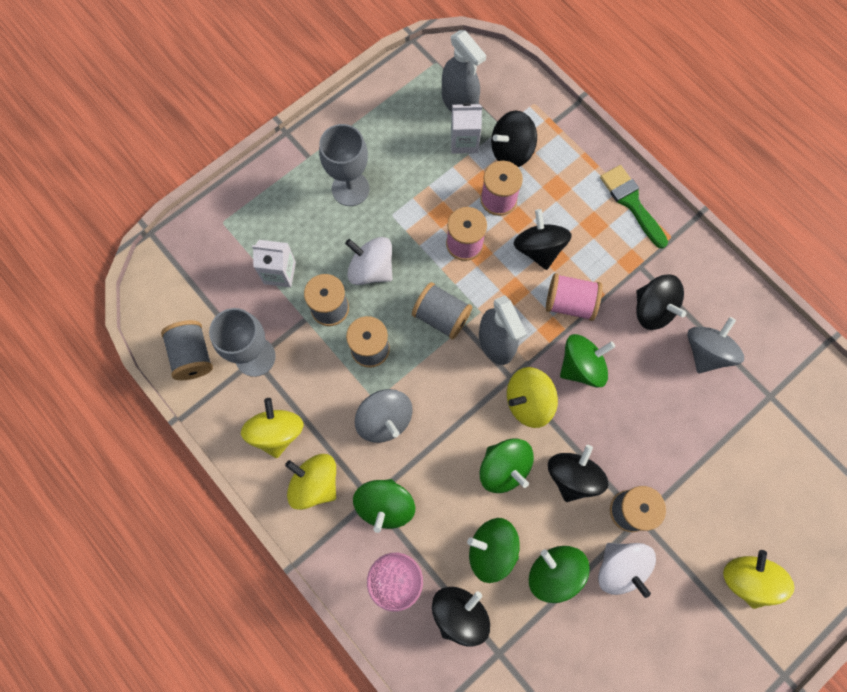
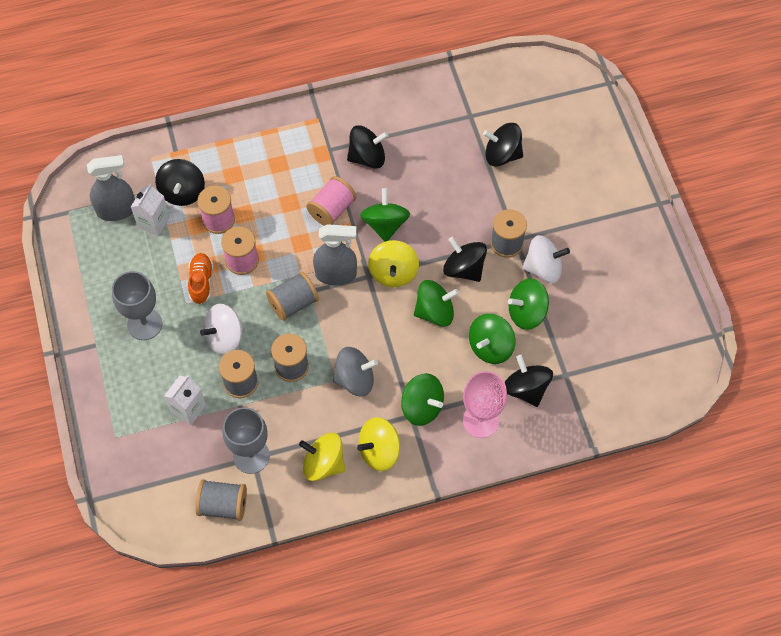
camera: 65 degrees left, 10 degrees down
(421, 217) = (201, 282): none -> orange shoe
(539, 248) = (276, 210): black spinning top -> black spinning top (502, 155)
(631, 203) = (275, 131): green brush -> none
(706, 352) = (417, 139): grey spinning top -> none
(747, 579) = (587, 193): yellow spinning top -> none

